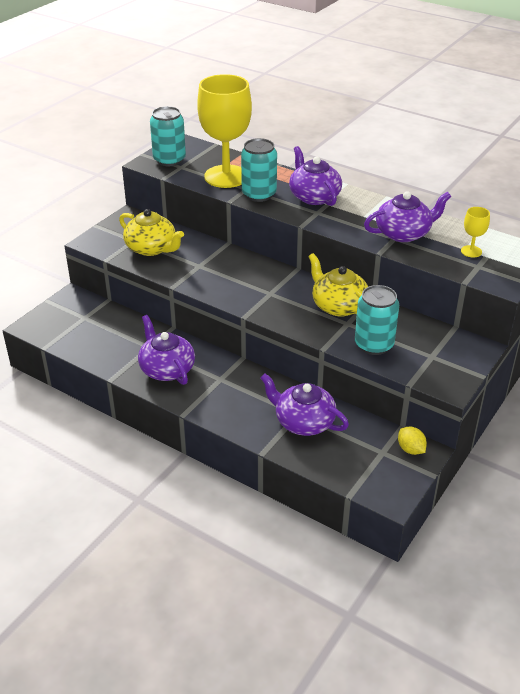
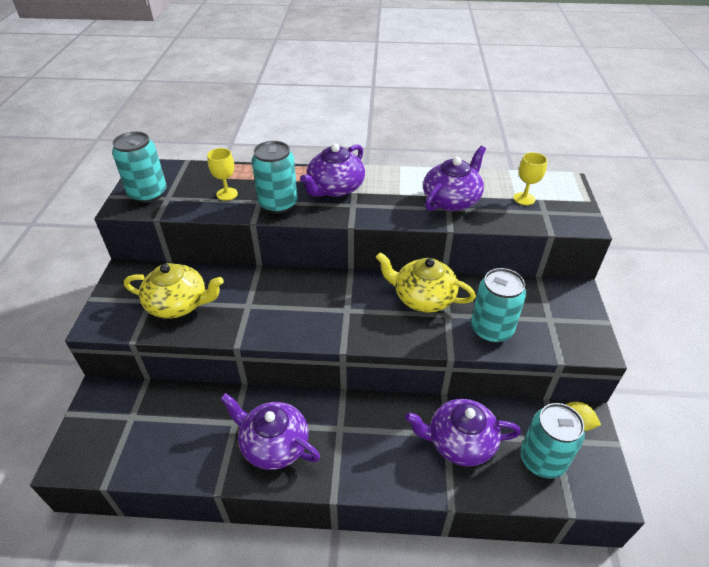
camera: 30 degrees left, 5 degrees up
(226, 176) = (227, 194): yellow goblet -> yellow goblet, size x0.41
(314, 196) = (335, 188): purple teapot -> purple teapot turned 90 degrees counterclockwise
(359, 458) = (542, 460): none -> turquoise can

